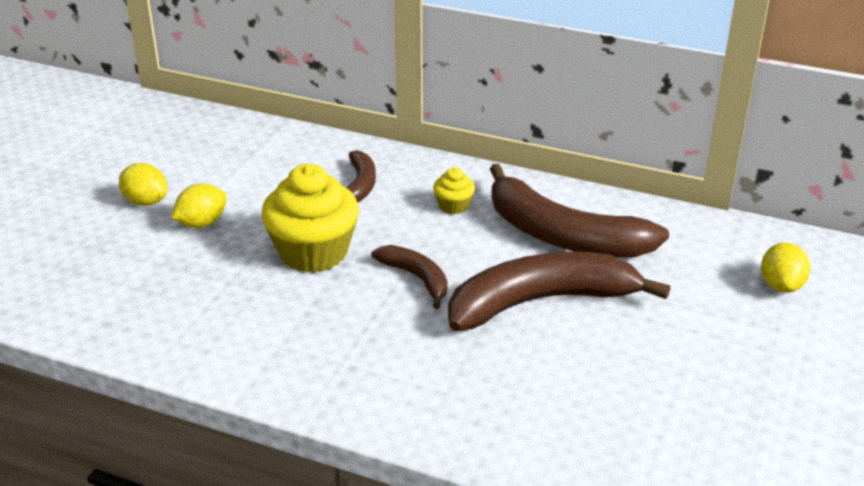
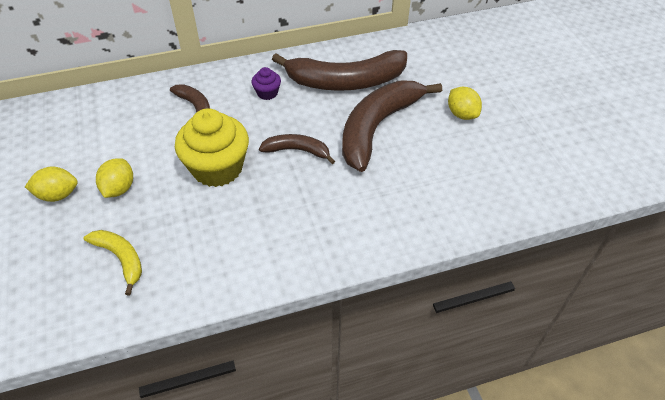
camera: 40 degrees left, 15 degrees up
(134, 283) = (121, 258): none -> yellow banana
(453, 206) = (267, 93): yellow cupcake -> purple cupcake
(781, 285) = (473, 56): yellow lemon -> yellow lemon (461, 114)

